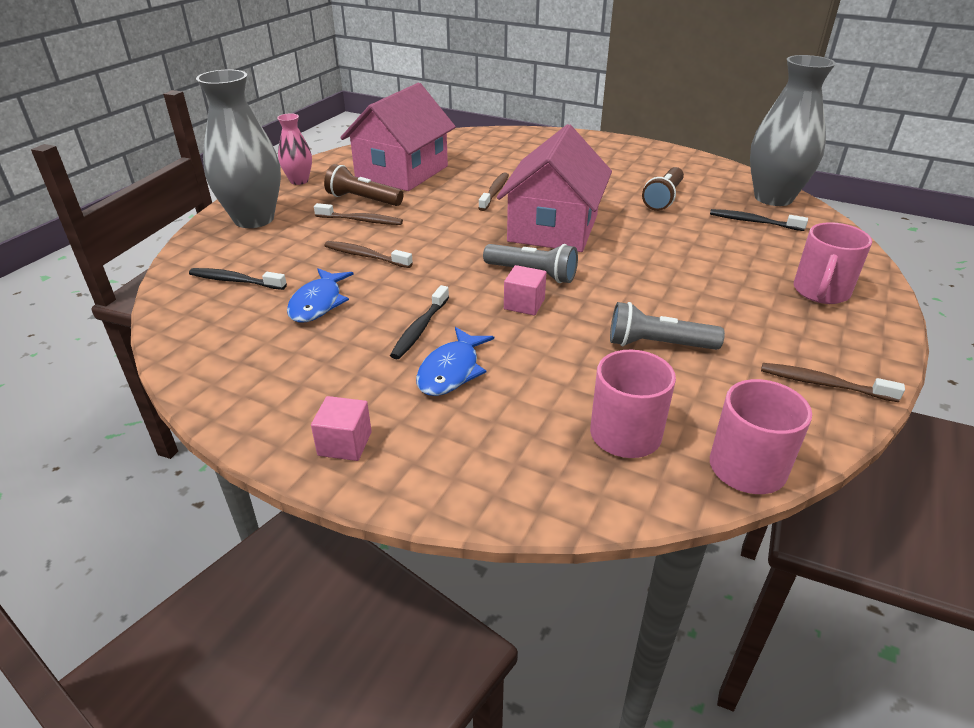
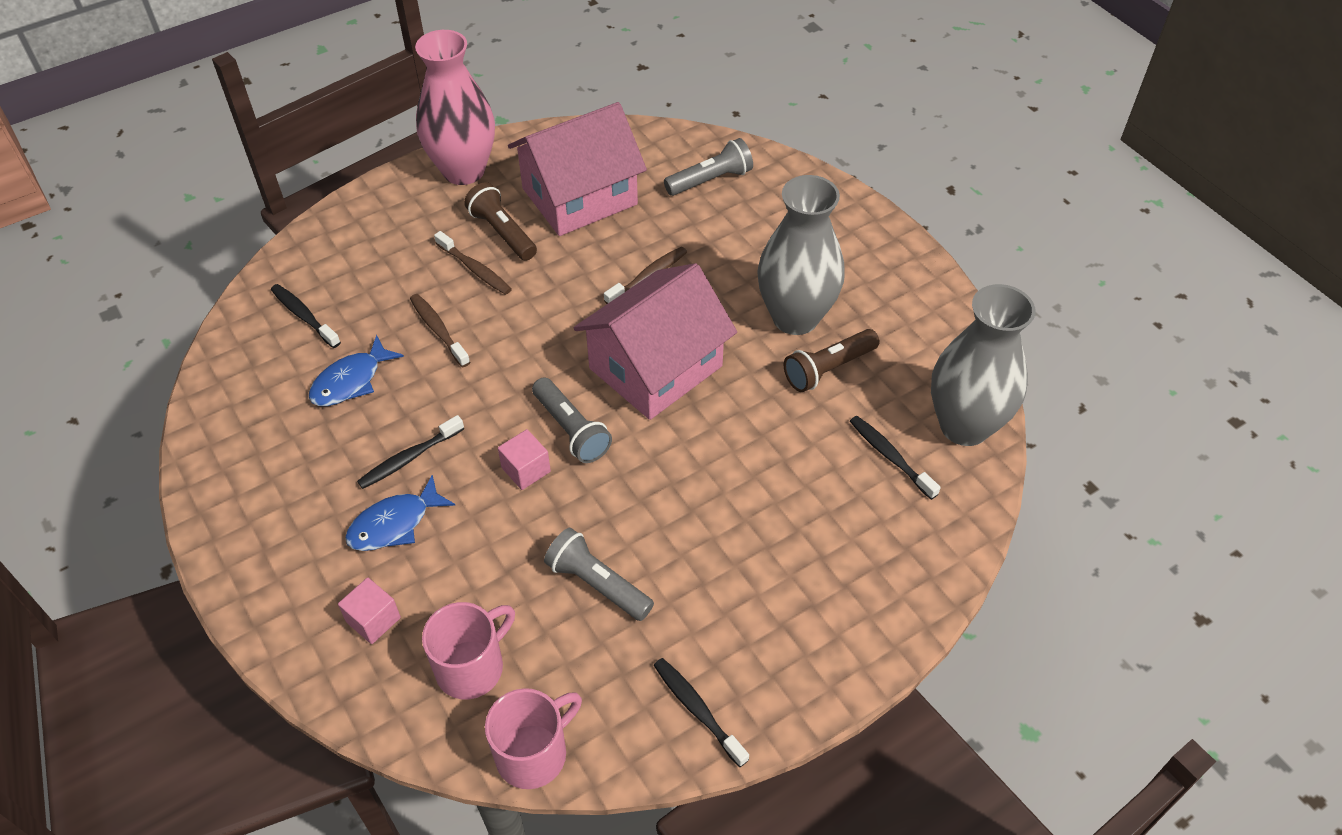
camera: 30 degrees right, 15 degrees up
(254, 219) = (378, 223): grey vase -> grey vase (795, 317)
(299, 181) = (463, 170): pink vase -> pink vase, size x1.94
(345, 444) = (258, 562): pink cube -> pink cube (373, 620)
(483, 147) = (710, 180): none -> grey flashlight
(820, 292) = (837, 598): pink mug -> none
(823, 384) = (697, 710): brown toothbrush -> black toothbrush

